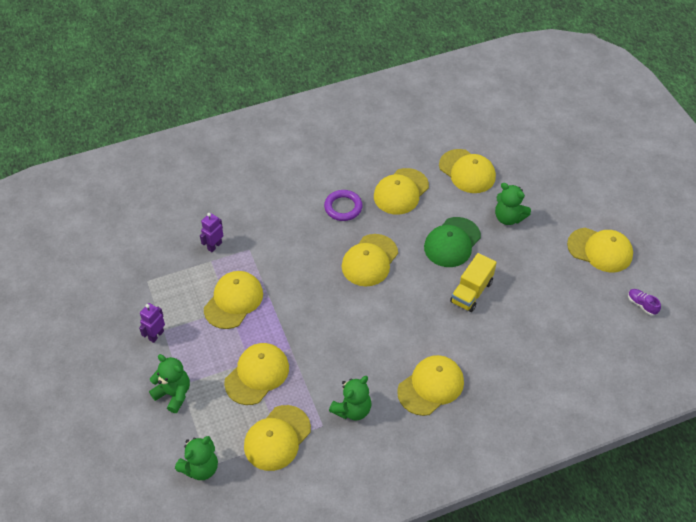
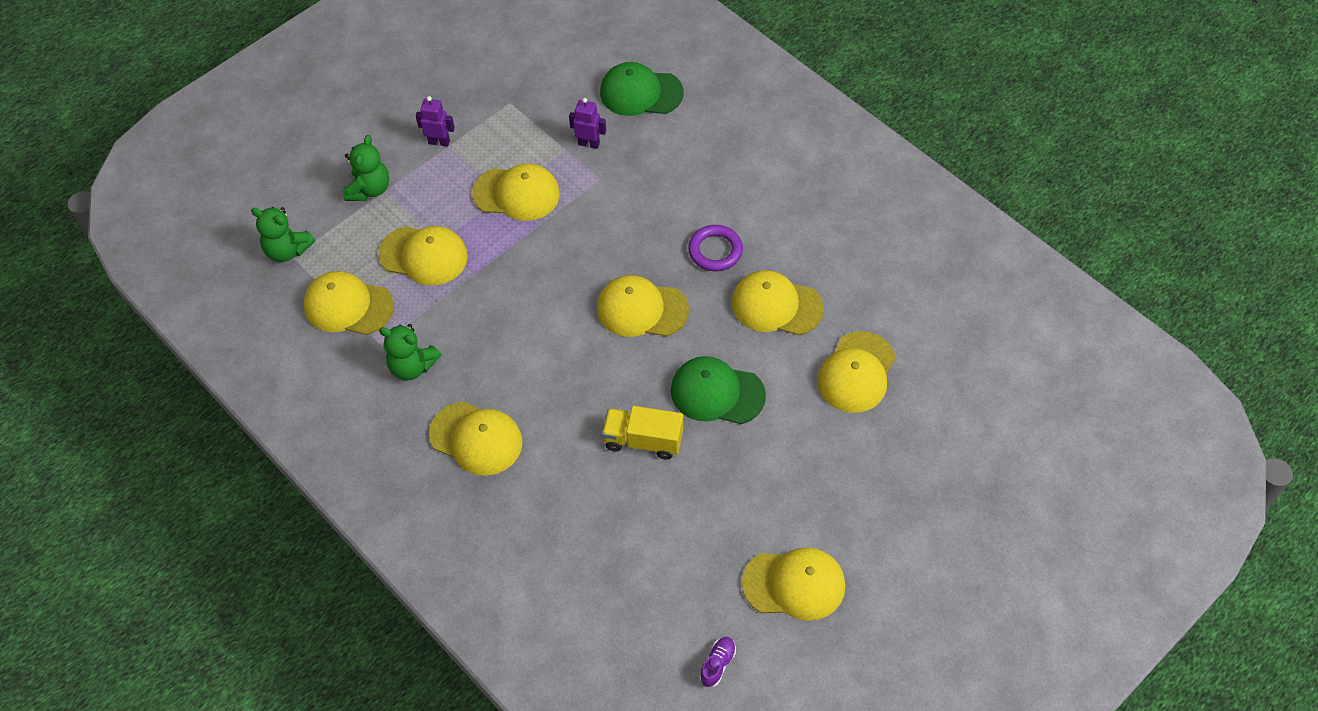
camera: 70 degrees right, 5 degrees up
(188, 203) = (641, 93): none -> green cap
(508, 218) = (796, 449): green teddy bear -> none
(600, 250) = (794, 584): yellow cap -> yellow cap turned 90 degrees counterclockwise

